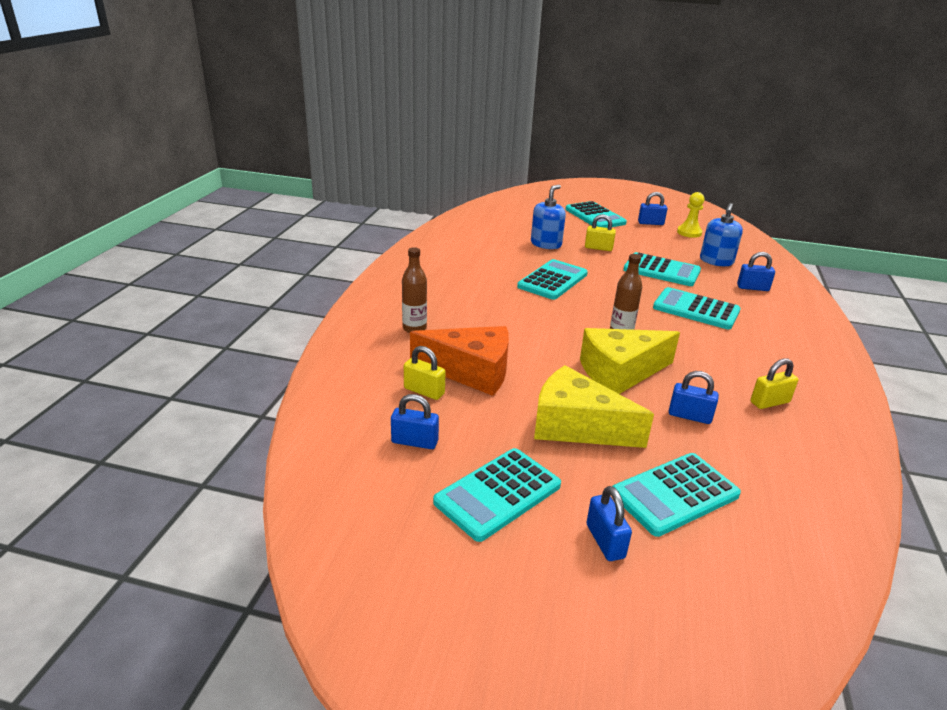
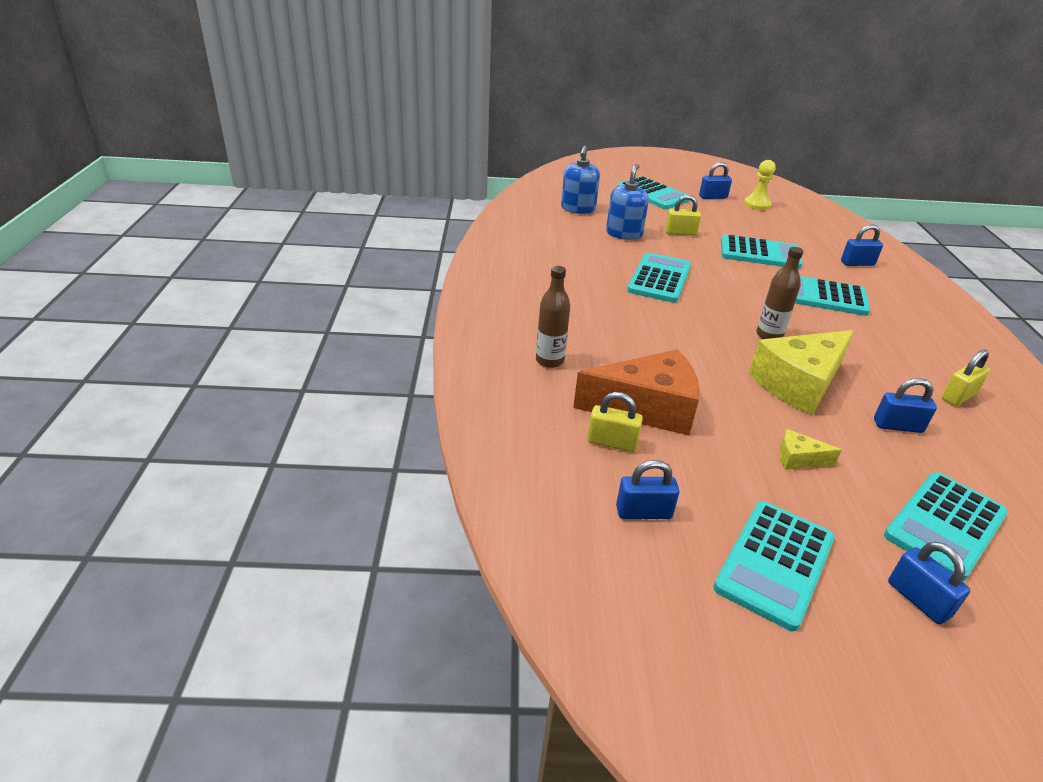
camera: 15 degrees left, 5 degrees up
(576, 426) = (798, 459): yellow cheese -> yellow cheese, size x0.44
(716, 261) = (804, 236): blue soap dispenser -> blue soap dispenser (578, 209)

